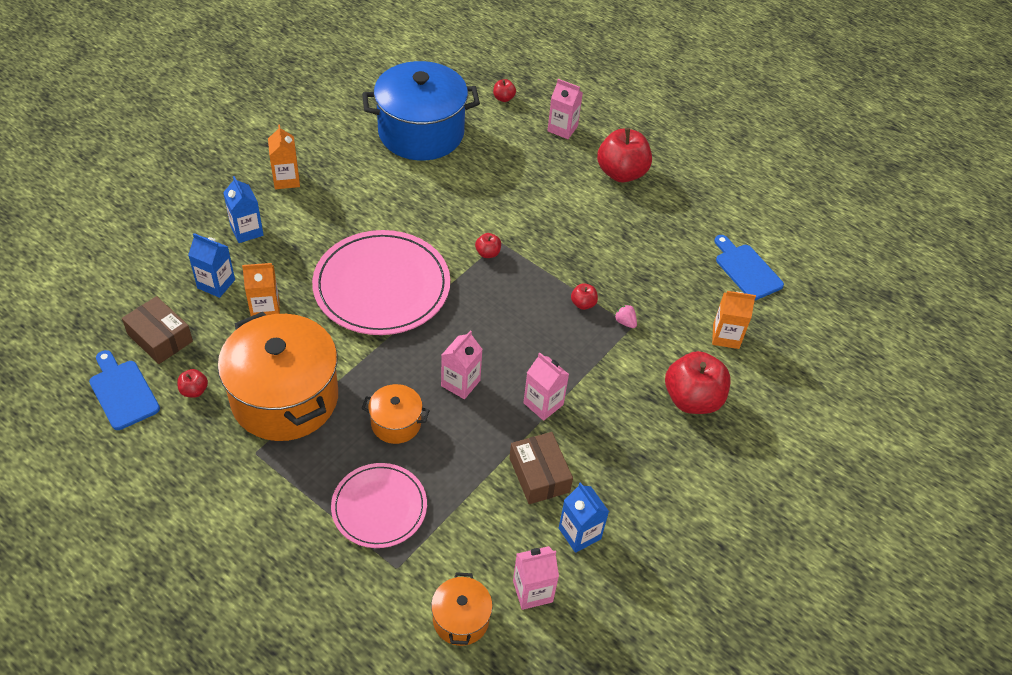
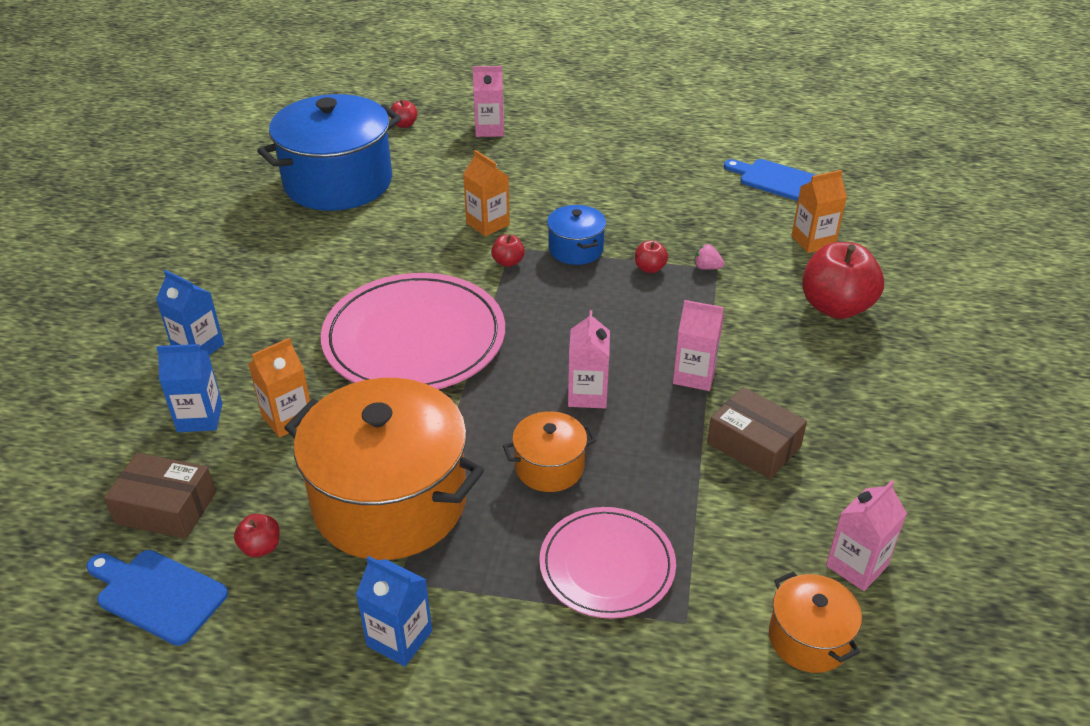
camera: 25 degrees left, 10 degrees down
(286, 179) = (210, 279): orange carton -> orange carton (487, 224)
(543, 264) = (576, 249): none -> blue pot
(579, 533) = (849, 482): blue carton -> blue carton (399, 638)
(621, 173) = (583, 145): red apple -> none

